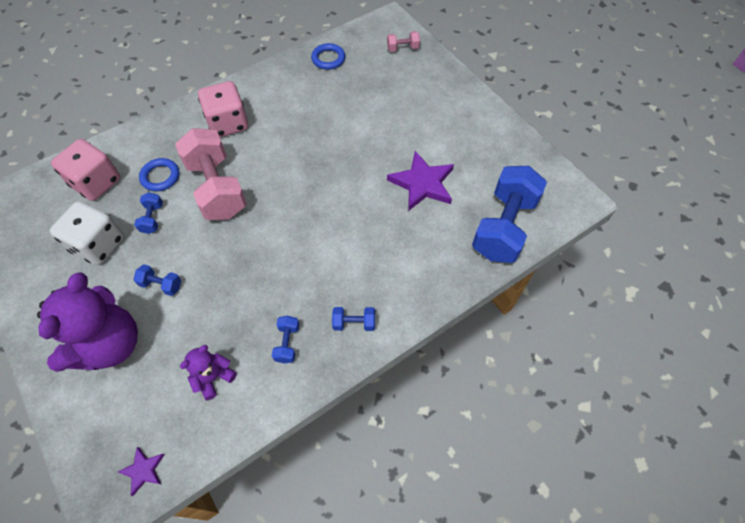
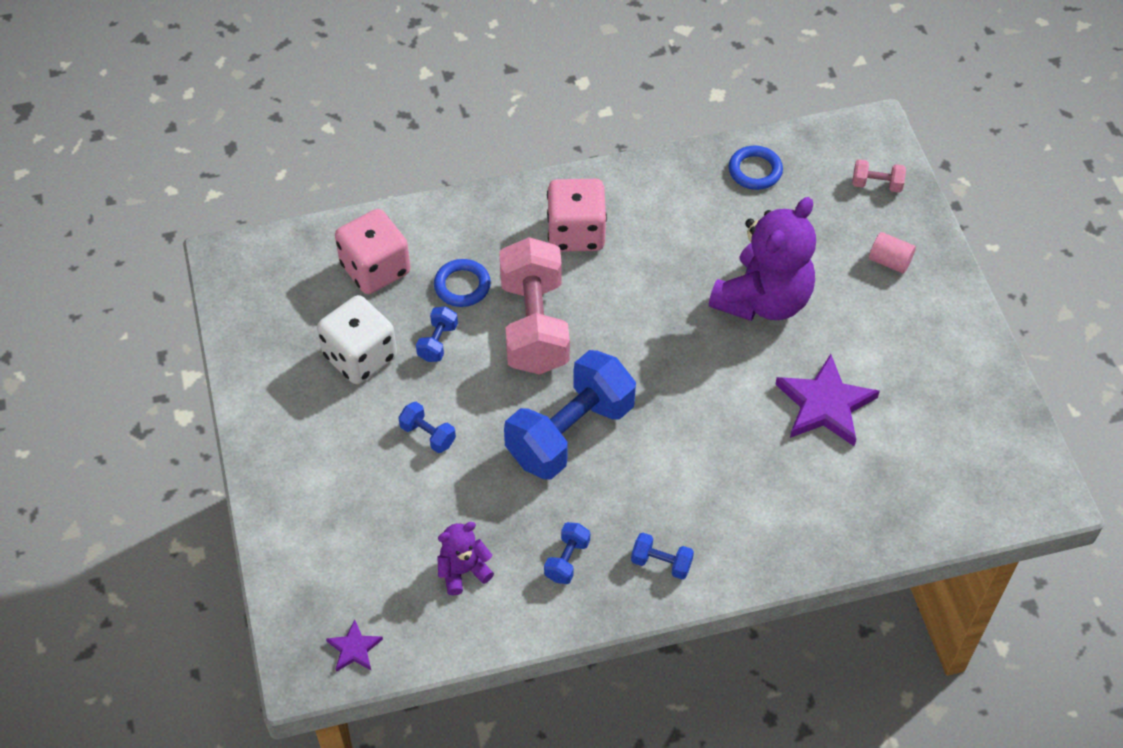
camera: 20 degrees right, 5 degrees down
(109, 344) = (347, 490): purple teddy bear -> purple teddy bear (763, 300)
(427, 88) = (889, 261): none -> pink cylinder
(503, 227) = (917, 502): blue dumbbell -> blue dumbbell (570, 433)

